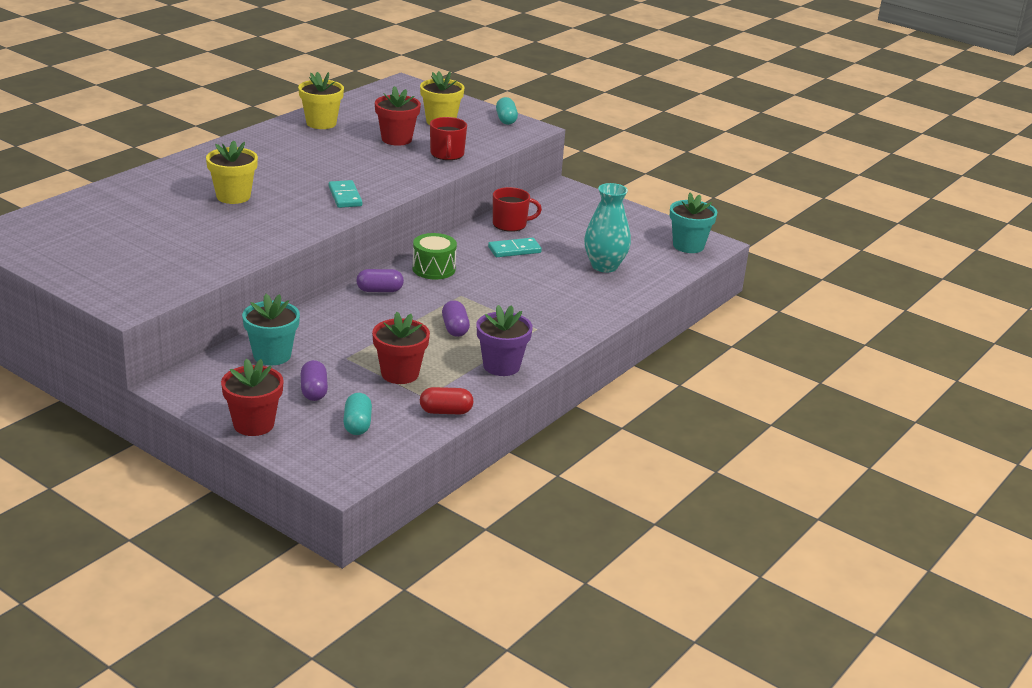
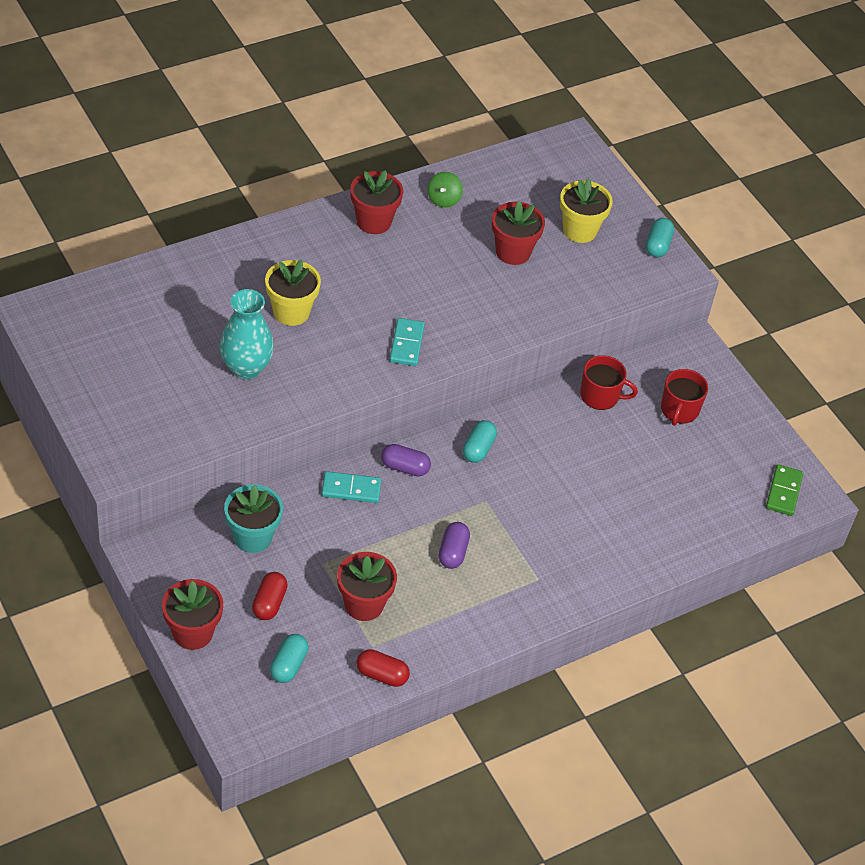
camera: 20 degrees right, 20 degrees up
(271, 142) = (373, 221): none -> red flower pot
(314, 391) = (269, 603): purple capsule -> red capsule
(321, 123) = (443, 199): yellow flower pot -> green spinning top
(433, 269) = (478, 449): green drum -> turquoise capsule
(447, 154) = (555, 295): red mug -> red mug (679, 410)
(501, 366) = (471, 625): purple flower pot -> none
(514, 250) = (581, 442): turquoise domino -> turquoise domino (351, 489)
(604, 266) = (667, 499): turquoise vase -> turquoise vase (246, 368)
(688, 246) = (783, 492): turquoise flower pot -> green domino

